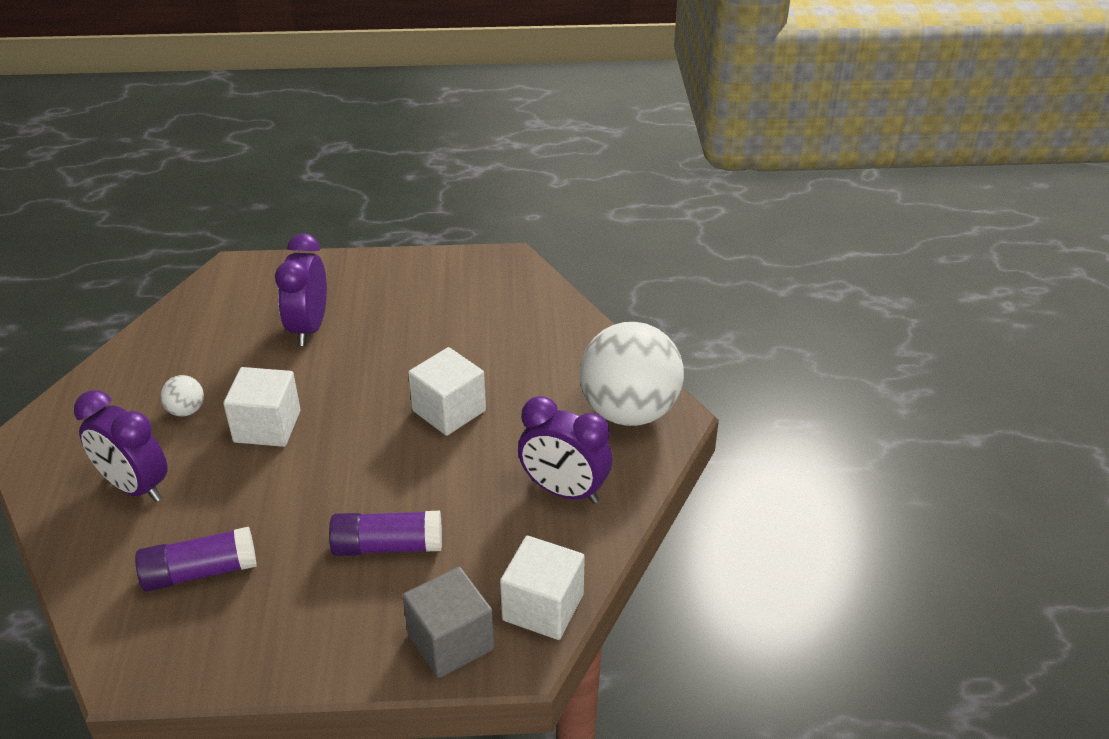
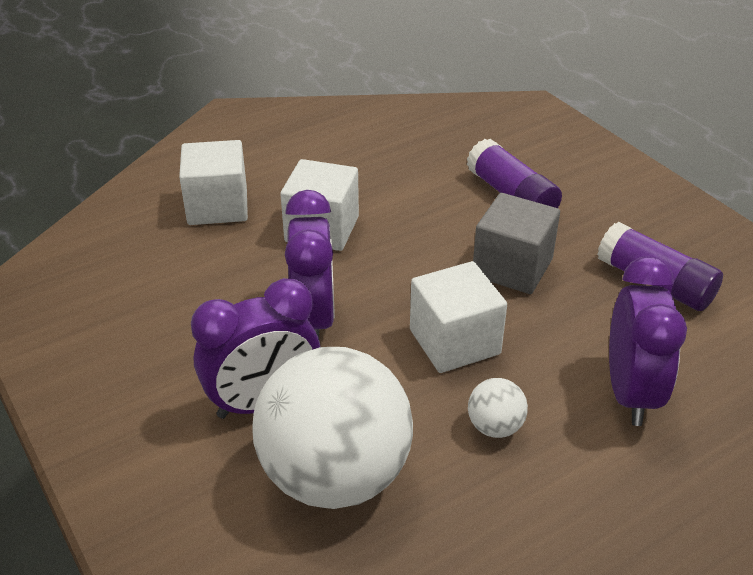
camera: 120 degrees left, 0 degrees up
(450, 641) = (556, 135): grey cube -> grey cube (512, 267)
(543, 607) = (485, 110): white cube -> white cube (217, 206)
(564, 491) = (365, 136): purple clock -> purple clock (314, 319)
(629, 411) = (241, 135): white ball -> white ball (335, 476)

